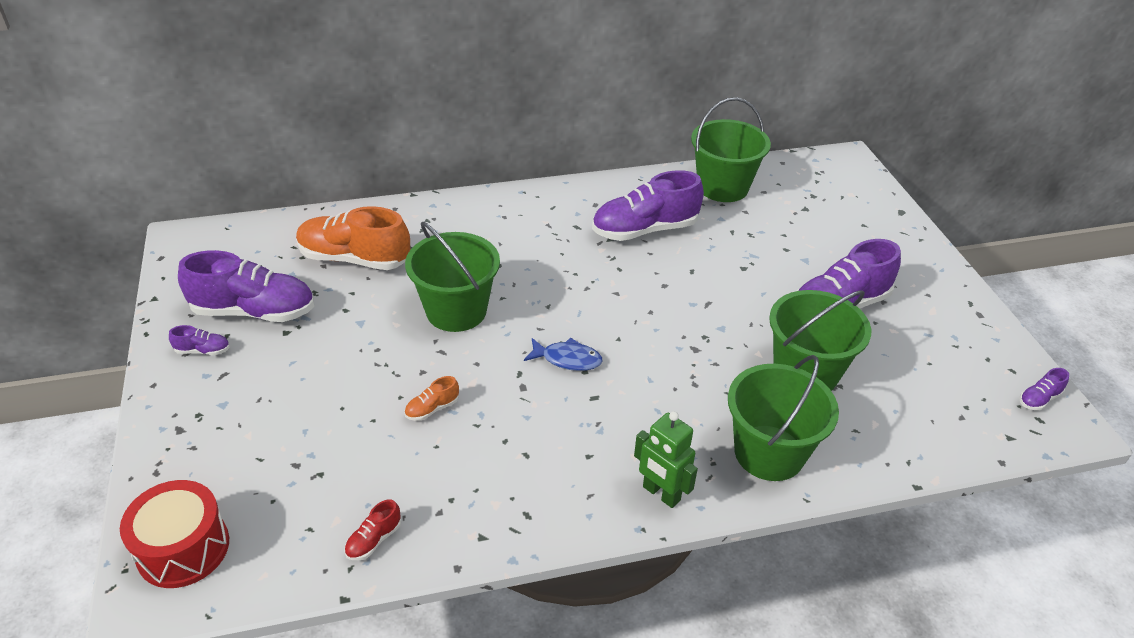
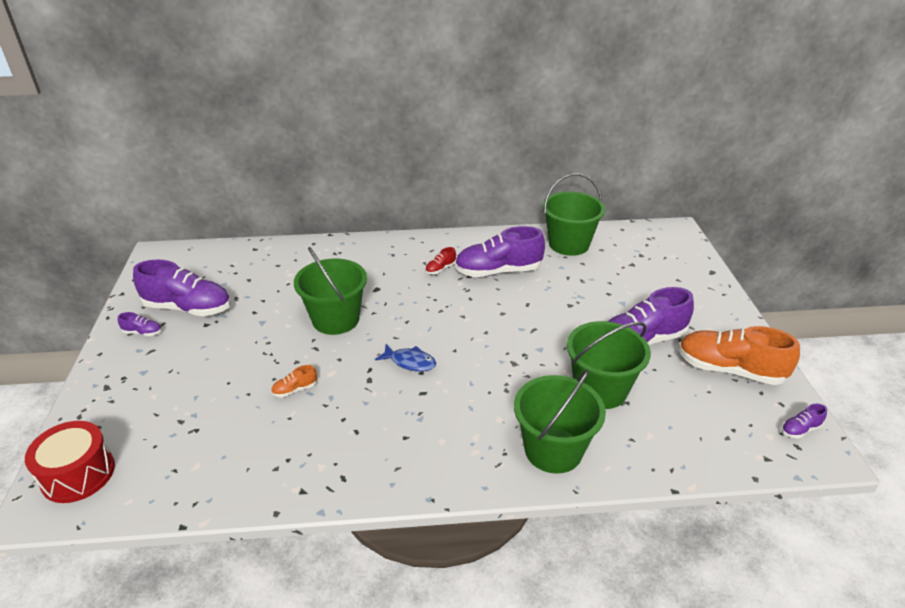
camera: 10 degrees right, 5 degrees down
(354, 259) = (272, 276): orange shoe -> orange shoe (729, 370)
(374, 540) = (219, 484): red shoe -> red shoe (440, 269)
(661, 494) = (455, 473): green robot -> none

